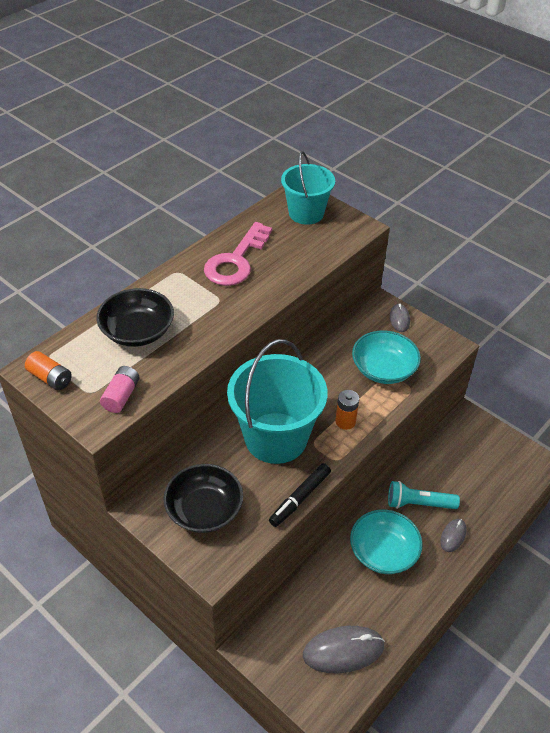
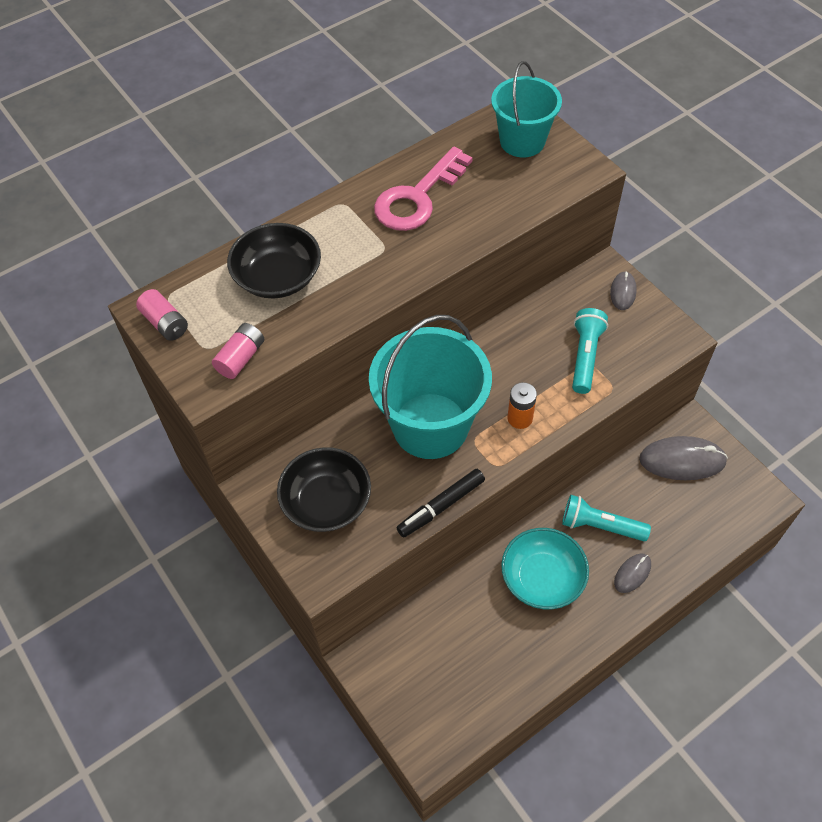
camera: 15 degrees right, 10 degrees up
(50, 378) = (165, 323): orange battery -> pink battery
(343, 651) = (466, 686): grey mouse -> grey mouse (682, 460)
(383, 369) = (585, 356): turquoise bowl -> turquoise flashlight

